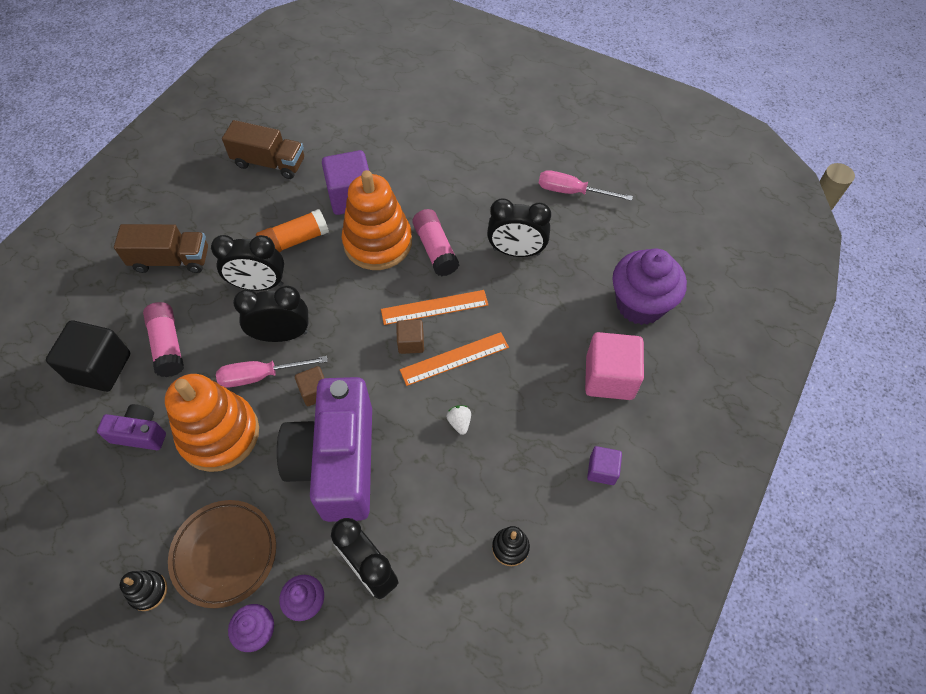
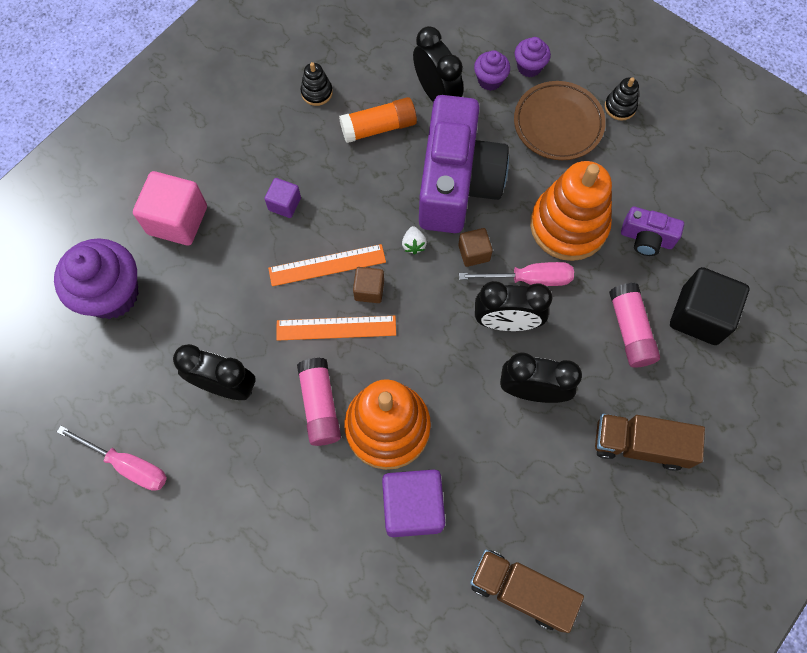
camera: 170 degrees left, 10 degrees up
(294, 241) = (489, 448): orange glue stick -> orange glue stick (378, 127)
(459, 422) = (336, 200): white strawberry -> white strawberry (413, 244)
(602, 470) = (218, 138): purple cube -> purple cube (284, 204)

